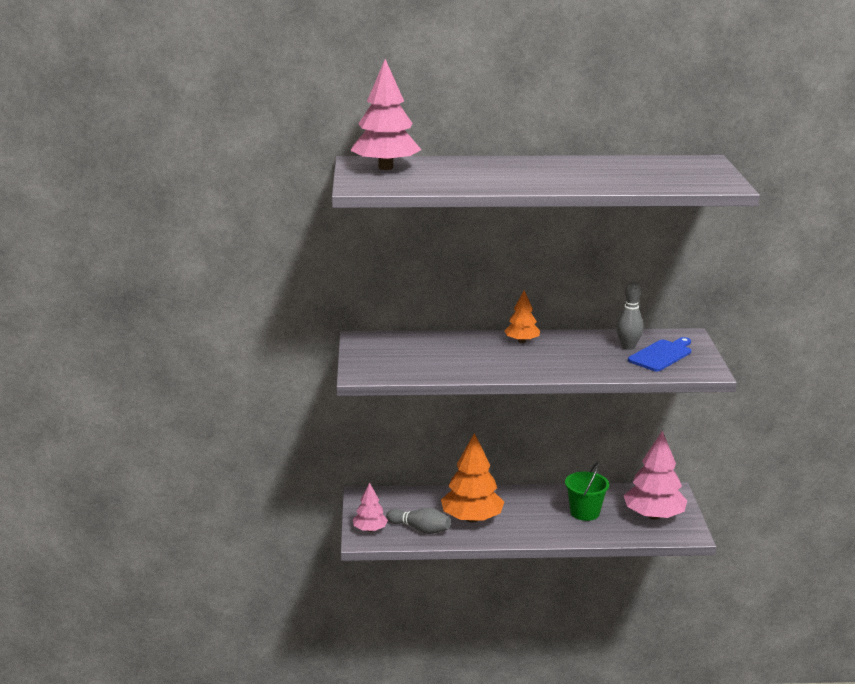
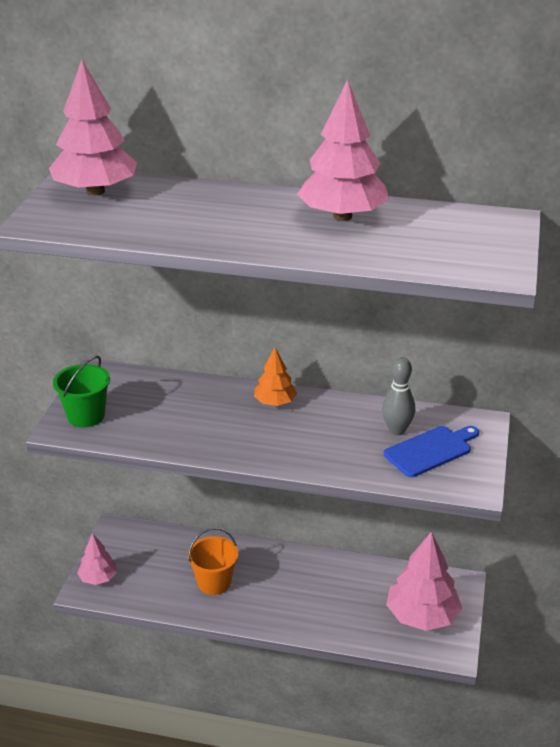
camera: 15 degrees right, 10 degrees up
(420, 529) = (151, 588): grey bowling pin -> none
(471, 518) = (214, 582): orange tree -> orange bucket
(585, 512) = (344, 597): green bucket -> green bucket (86, 416)
(588, 167) = (342, 216): none -> pink tree

